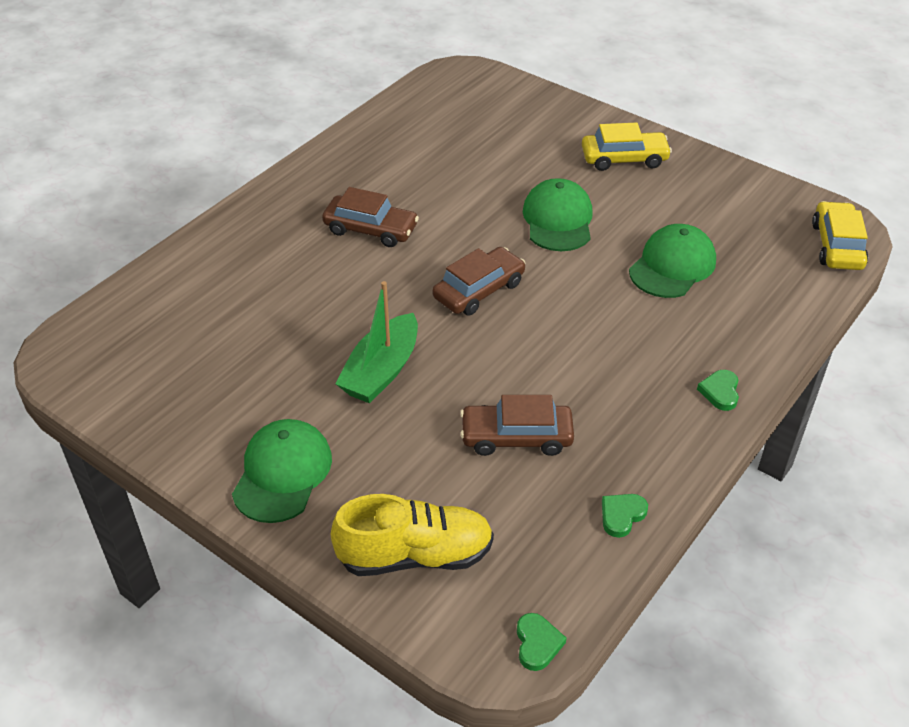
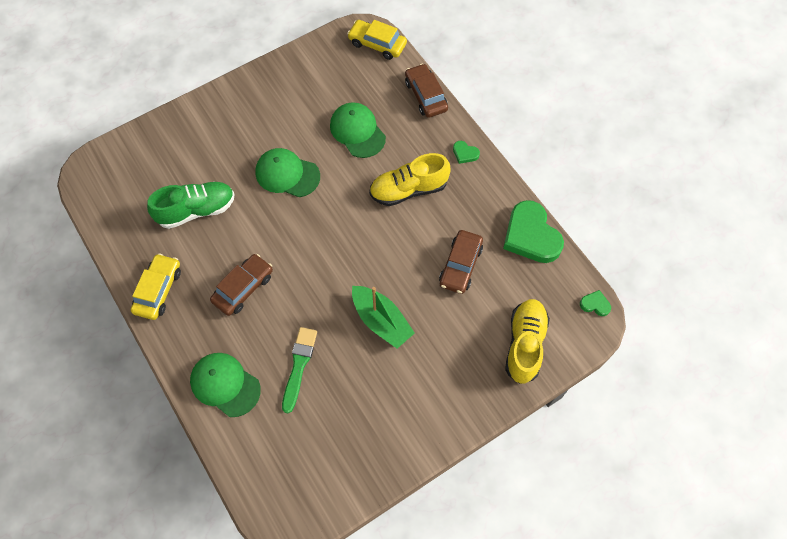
camera: 70 degrees left, 20 degrees up
(281, 308) = (299, 366): none -> green brush
(282, 473) = (443, 400): green cap -> green cap (225, 384)
(458, 162) = (196, 210): none -> green shoe
(479, 290) = (333, 243): brown car -> brown car (425, 96)
(612, 344) = (408, 189): none -> yellow shoe
(622, 515) = (531, 235): green heart -> green heart, size x2.29
(624, 158) = (244, 113): yellow car -> yellow car (158, 290)

